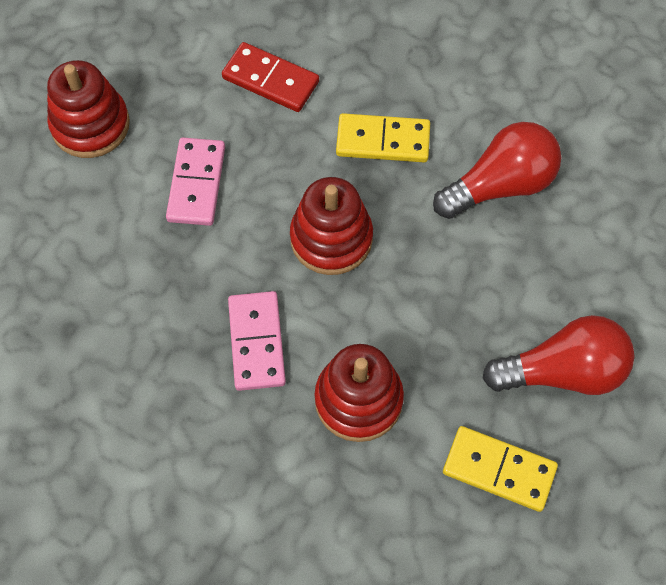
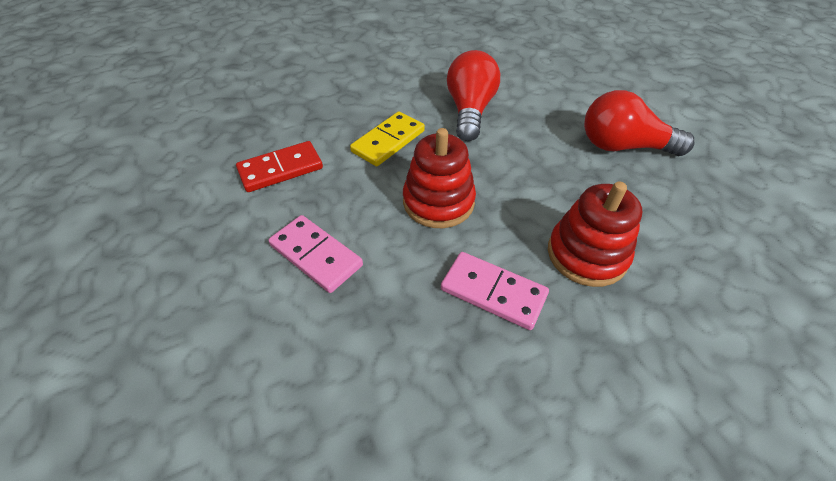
camera: 55 degrees left, 15 degrees down
(90, 125) = (180, 299): red stacking toy -> none
(499, 469) = (685, 208): yellow domino -> none
(563, 371) = (622, 146): red light bulb -> red light bulb turned 105 degrees counterclockwise

